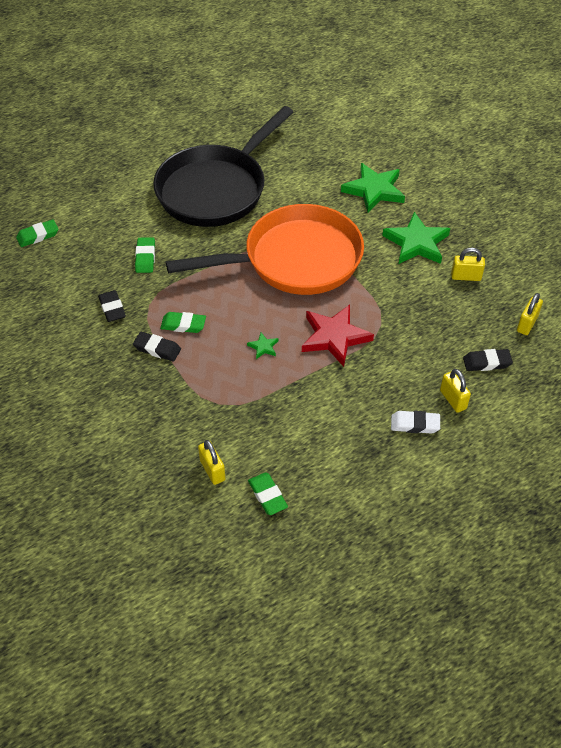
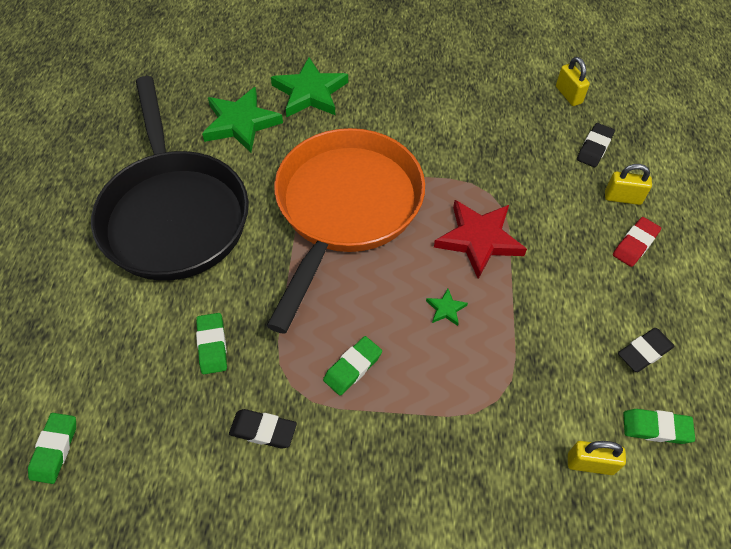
camera: 55 degrees left, 5 degrees up
(145, 257) = (212, 345): green eraser -> green eraser turned 45 degrees clockwise
(157, 349) = (368, 417): black eraser -> black eraser (644, 352)
(415, 424) = (635, 244): white eraser -> red eraser
(416, 243) = (408, 105): green star -> green star (241, 123)
(466, 277) = (480, 98): yellow padlock -> none

